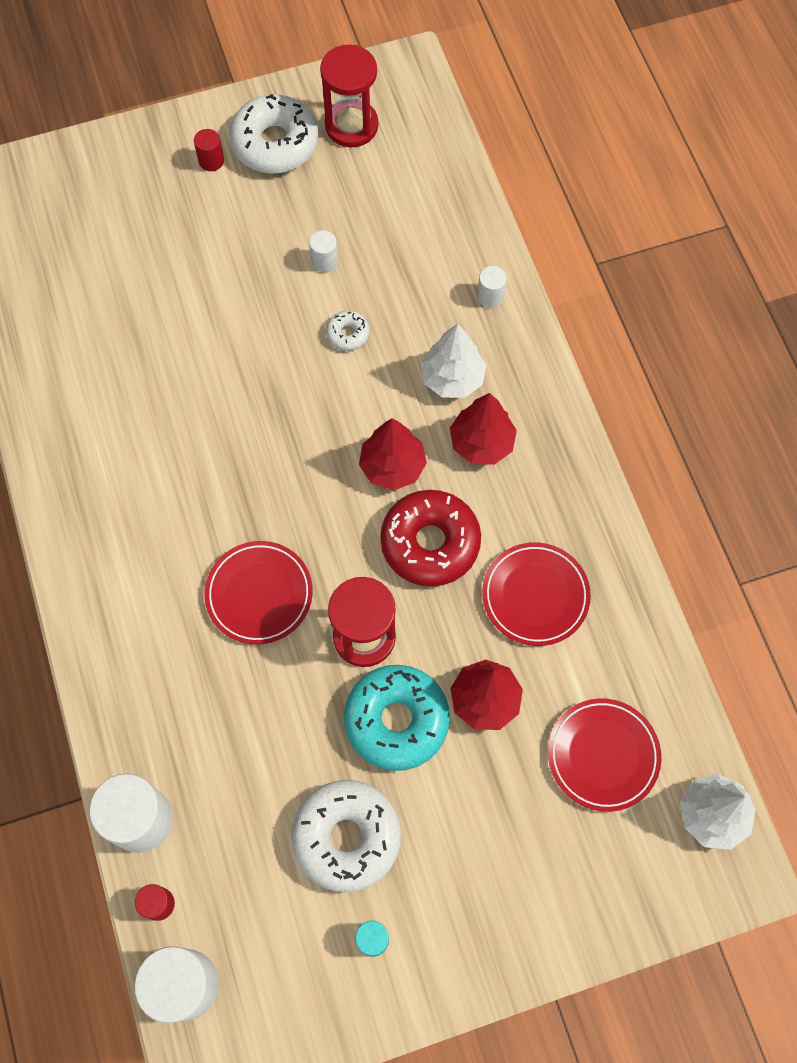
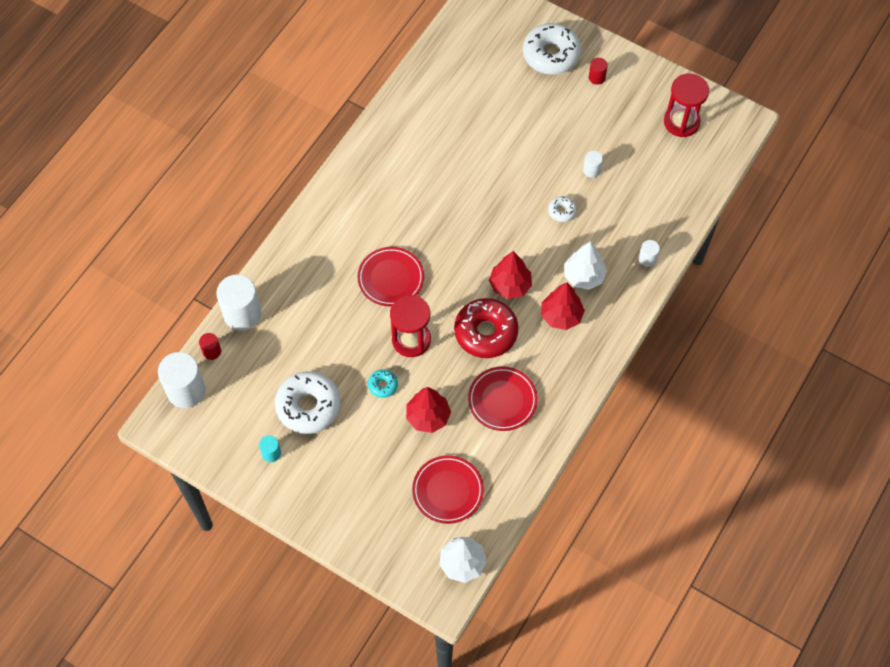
camera: 50 degrees right, 5 degrees down
(275, 143) = (635, 97): white donut -> white donut (551, 55)
(396, 720) = (383, 385): turquoise donut -> turquoise donut, size x0.46

